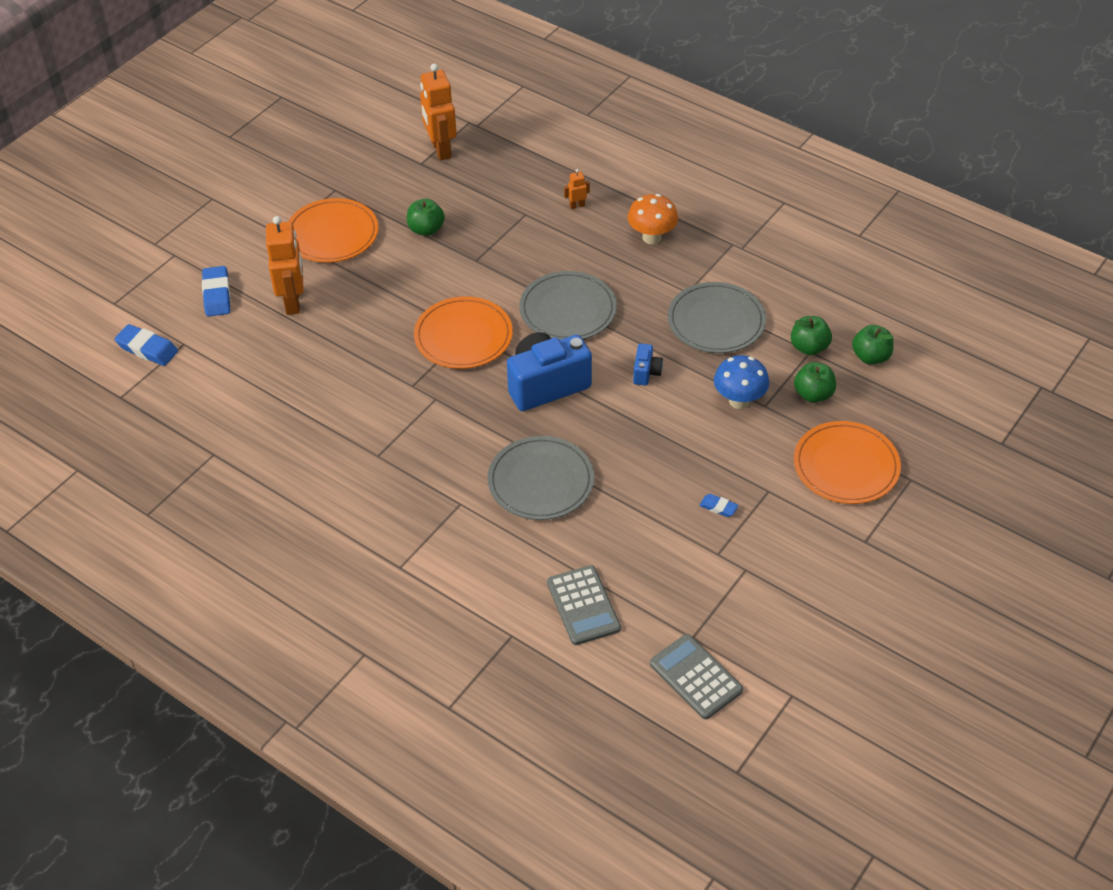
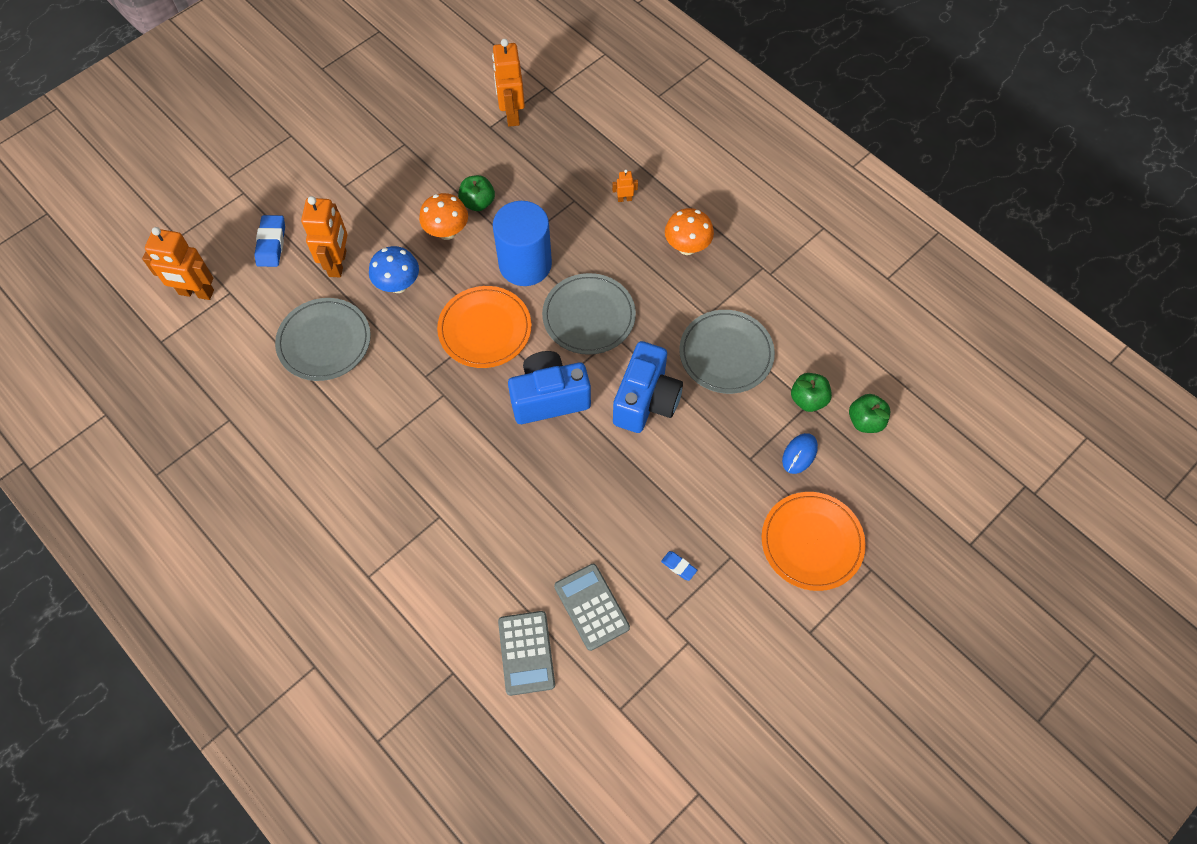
camera: 10 degrees right, 15 degrees up
(147, 349) = (196, 293): blue eraser -> orange robot
(332, 234) = (390, 193): orange plate -> none
(401, 259) = (447, 232): none -> orange mushroom
(490, 275) = (525, 264): none -> blue cylinder
(541, 481) = (519, 505): grey plate -> grey plate (324, 341)
(646, 373) = (646, 401): blue camera -> blue camera, size x2.18
(695, 677) = (612, 754): grey calculator -> grey calculator (591, 607)
(739, 401) = (726, 449): blue mushroom -> blue mushroom (398, 285)
(813, 394) = (799, 454): green apple -> blue mouse

